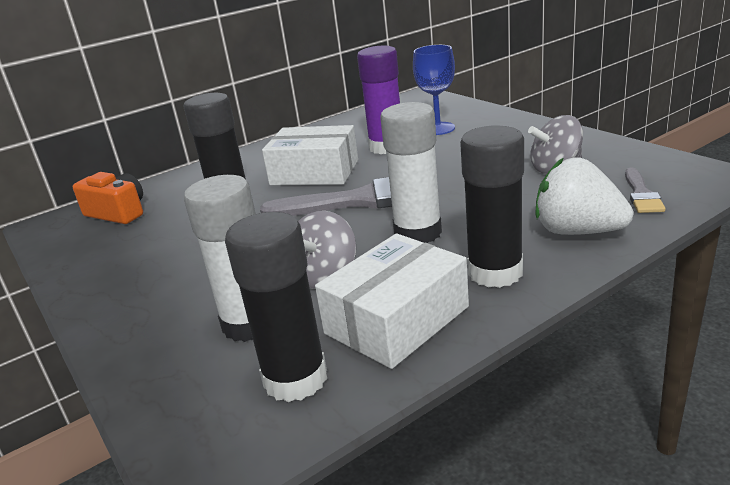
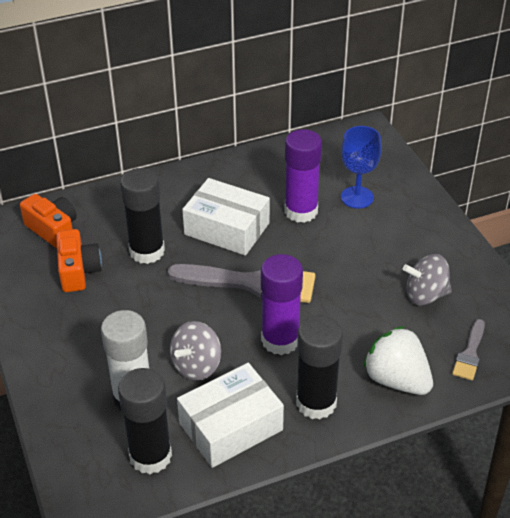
camera: 10 degrees right, 15 degrees up
(153, 235) = (78, 271): none -> orange camera
(417, 233) = (280, 340): white glue stick -> purple glue stick

